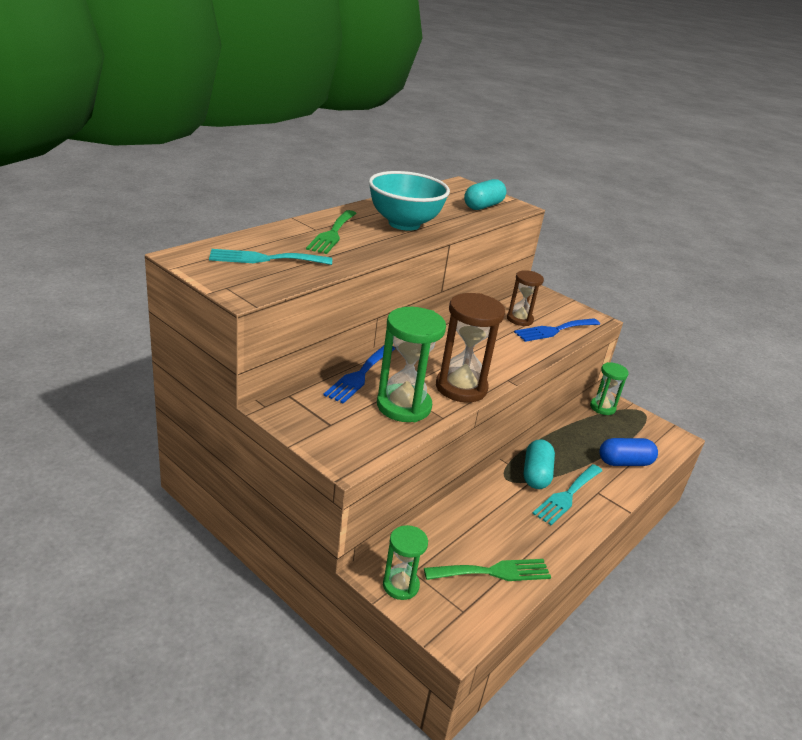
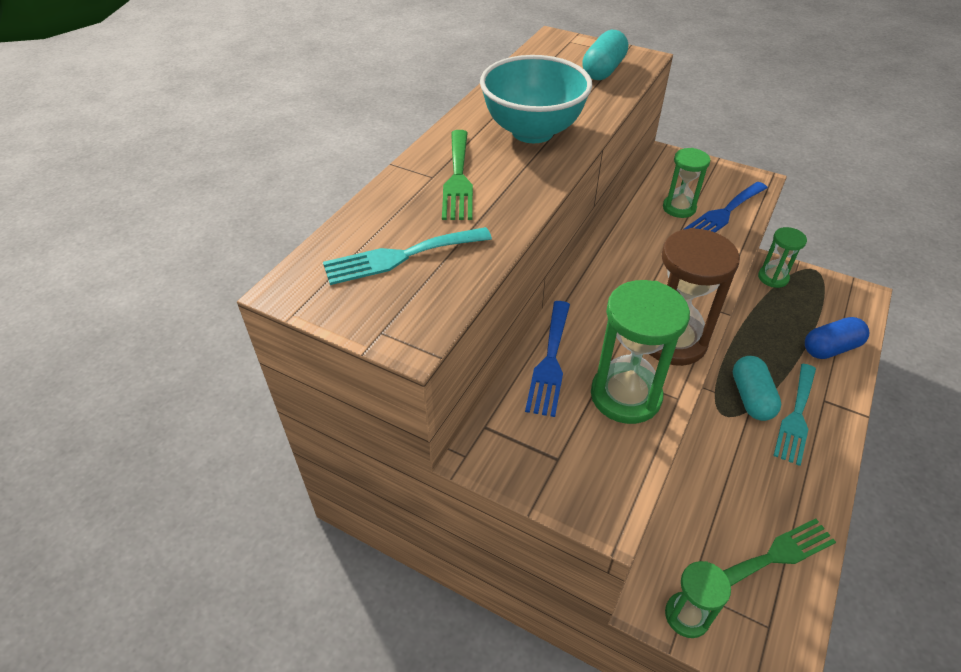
camera: 10 degrees left, 15 degrees up
(519, 319) = (679, 208): brown hourglass -> green hourglass

